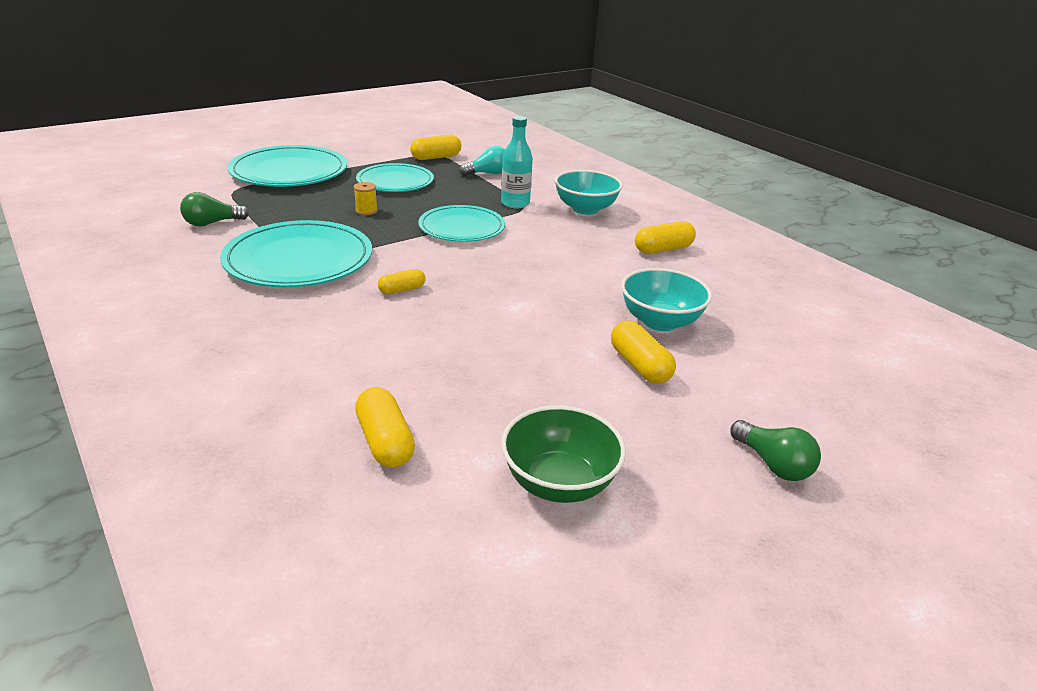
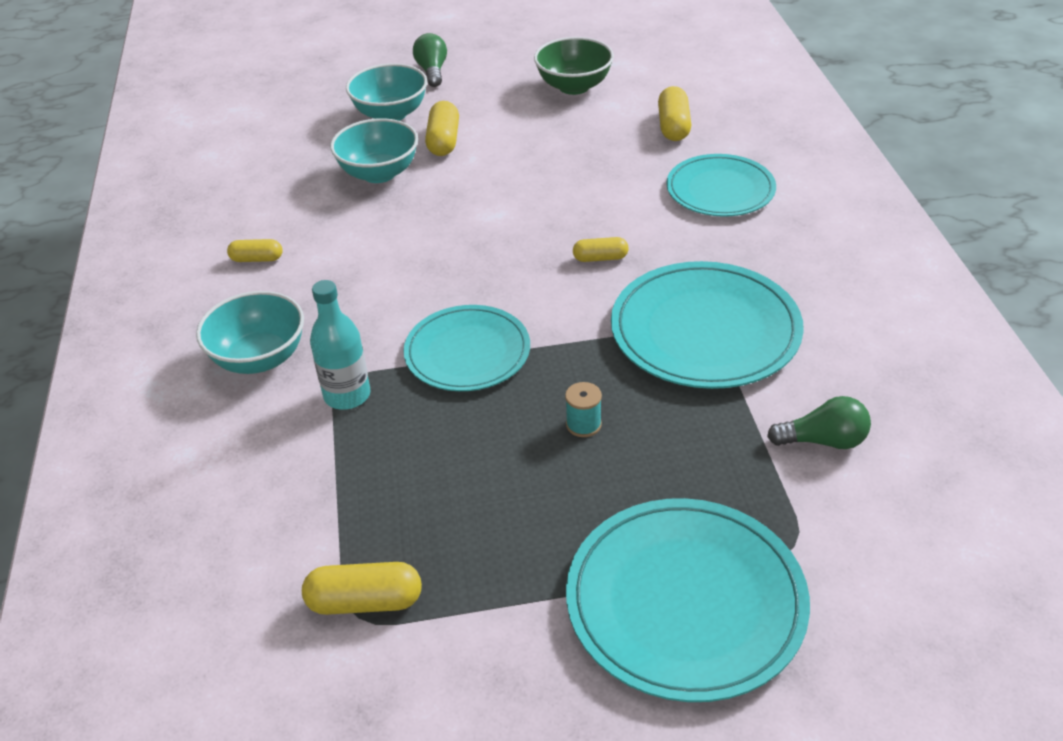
camera: 150 degrees left, 10 degrees up
(366, 211) = (583, 424): yellow spool -> turquoise spool
(395, 182) = (497, 511): turquoise plate -> turquoise plate (720, 190)
(488, 173) = (315, 504): turquoise light bulb -> none
(663, 249) = (257, 259): yellow capsule -> yellow capsule, size x0.64
(735, 386) = (391, 114): none -> turquoise bowl

